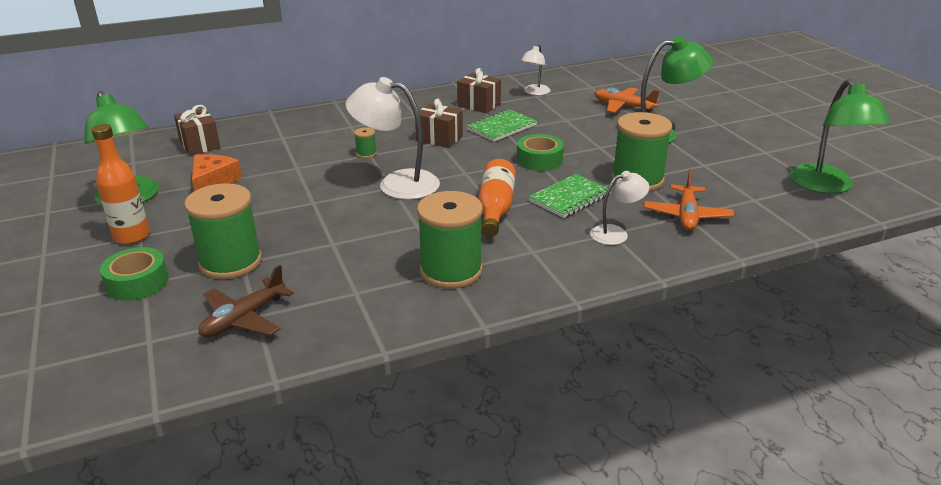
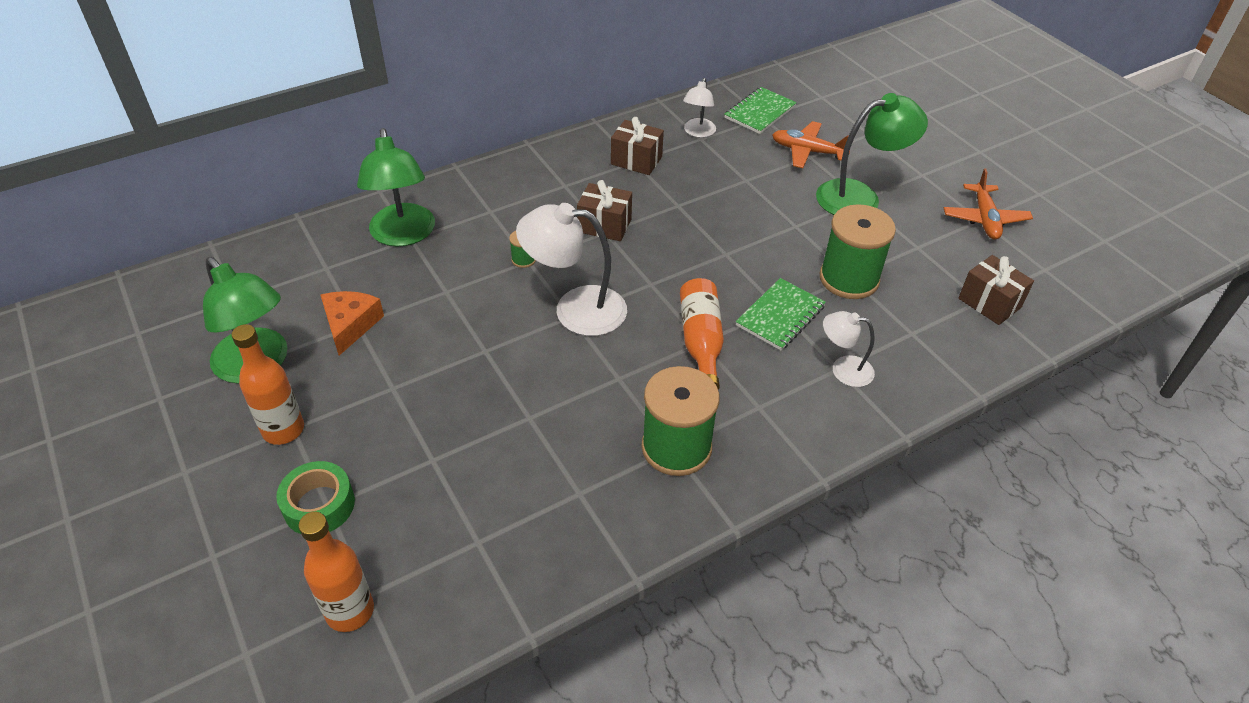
camera: 10 degrees left, 15 degrees up
(130, 350) = (350, 611): none -> orange bottle
(200, 145) = (310, 260): brown gift -> brown gift (989, 303)
(230, 262) = (419, 460): green spool -> none
(244, 319) = (465, 548): brown plane -> none
(501, 127) = (673, 199): green notebook -> green notebook (759, 112)
(539, 160) = (731, 254): green tape -> none
(616, 233) = (843, 369): white lamp -> white lamp turned 135 degrees counterclockwise
(687, 216) = (913, 333): orange plane -> orange plane (984, 219)
(826, 186) = (1053, 272): green lamp -> green lamp (403, 235)

